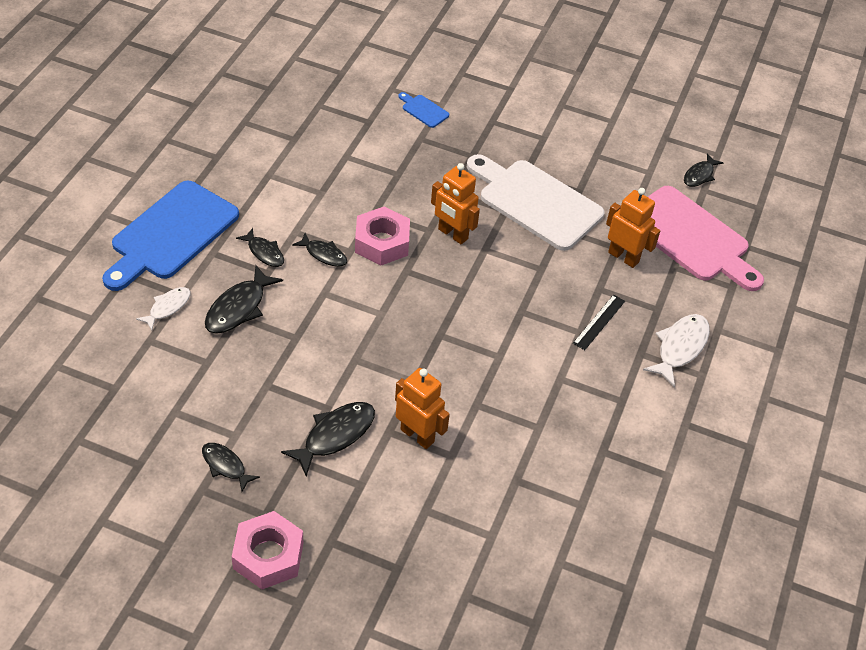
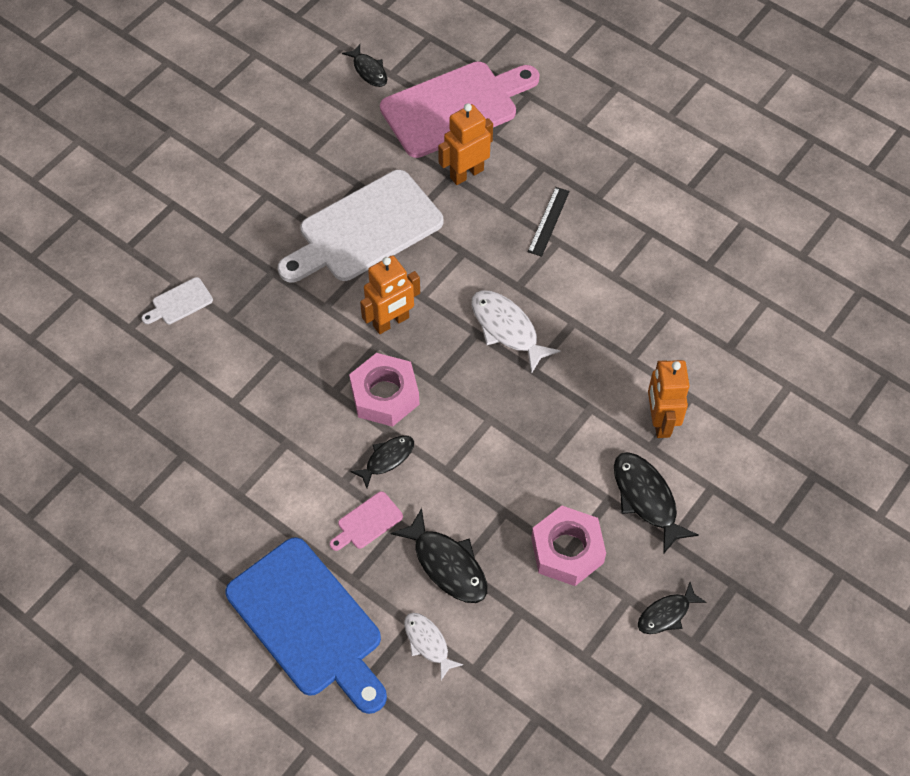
camera: 70 degrees left, 10 degrees up
(264, 252) = (367, 522): black fish -> pink cutting board
(268, 555) = (783, 590): pink nut -> pink nut (567, 550)
(417, 435) = (660, 421): orange robot -> orange robot turned 60 degrees counterclockwise
(423, 110) = (179, 302): blue cutting board -> white cutting board
(599, 322) = (548, 221): black ruler -> black ruler turned 60 degrees clockwise
(680, 348) = (597, 163): white fish -> white fish (507, 329)

